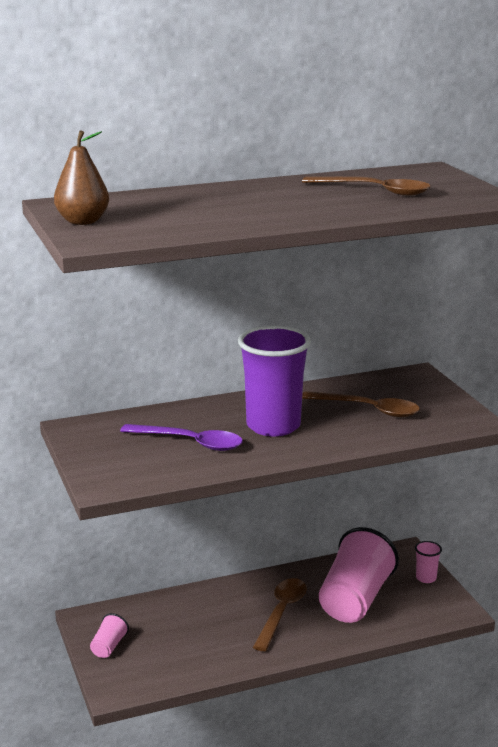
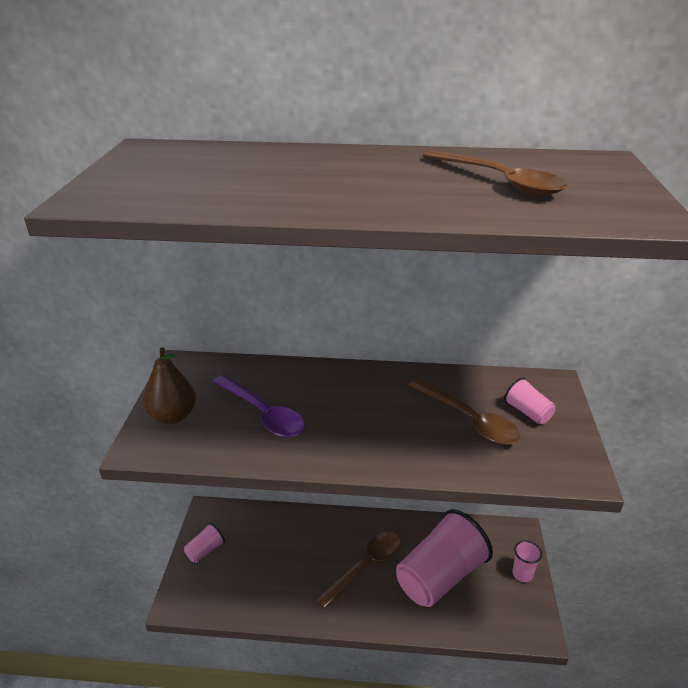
camera: 25 degrees right, 10 degrees up
(82, 221) = (126, 172): brown pear -> brown pear (173, 416)
(273, 426) = (356, 414): purple cup -> none
(410, 395) = (527, 412): none -> pink cup

